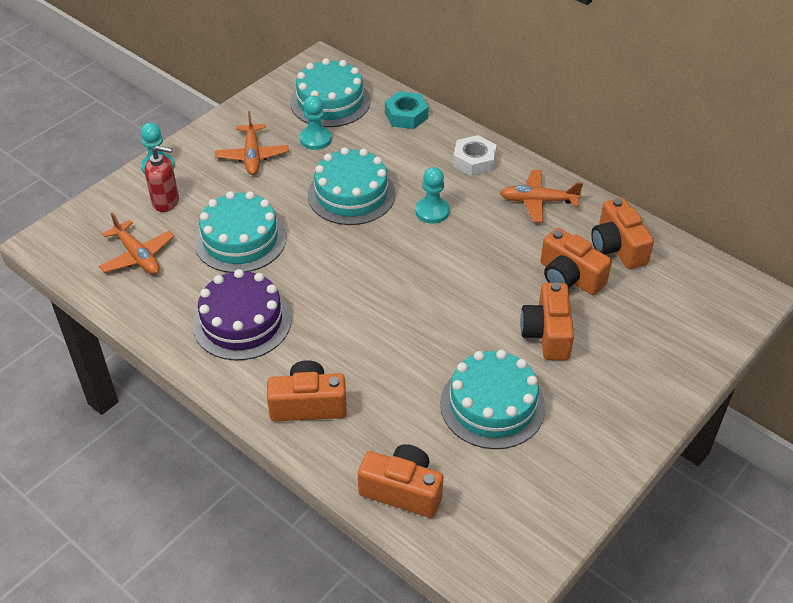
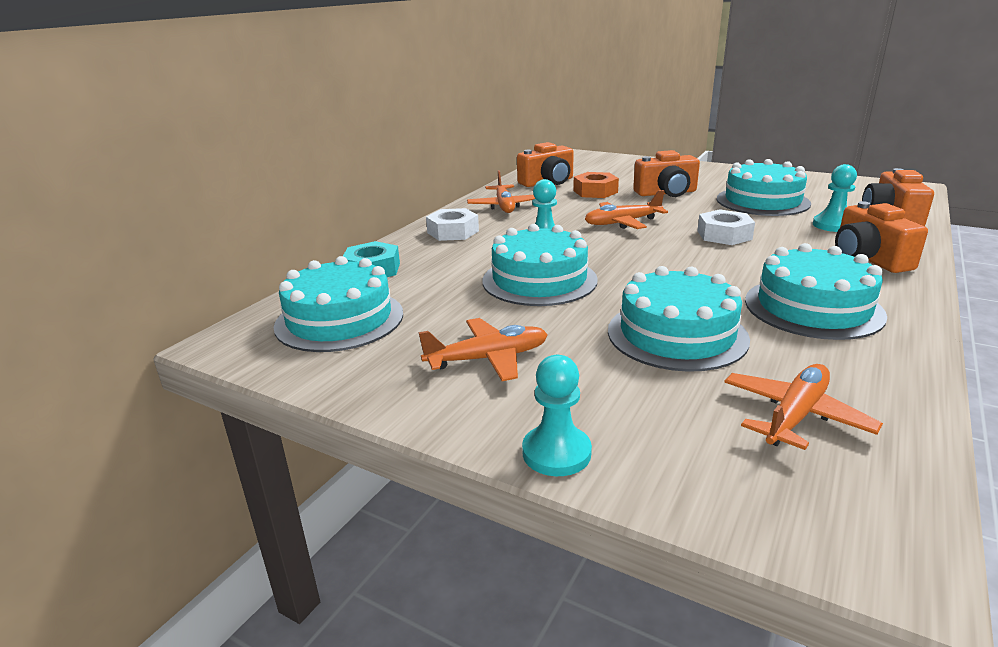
camera: 100 degrees left, 20 degrees down
(166, 202) = (646, 418): red soap dispenser -> none
(242, 322) = (813, 307): purple cake -> turquoise cake
(315, 139) = (433, 317): turquoise pawn -> turquoise pawn (833, 225)
(402, 331) = (724, 235): none -> white nut
(460, 271) = (622, 223): none -> orange plane
(569, 277) = (595, 191): orange camera -> orange nut

